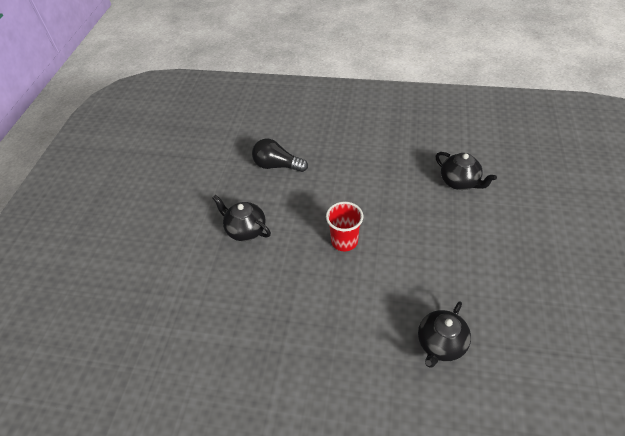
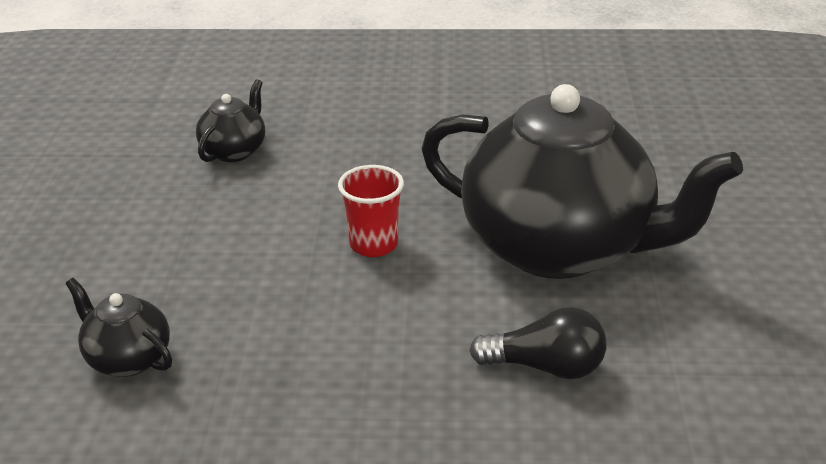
camera: 170 degrees right, 15 degrees down
(245, 230) = (560, 248): black teapot -> black teapot, size x2.42

